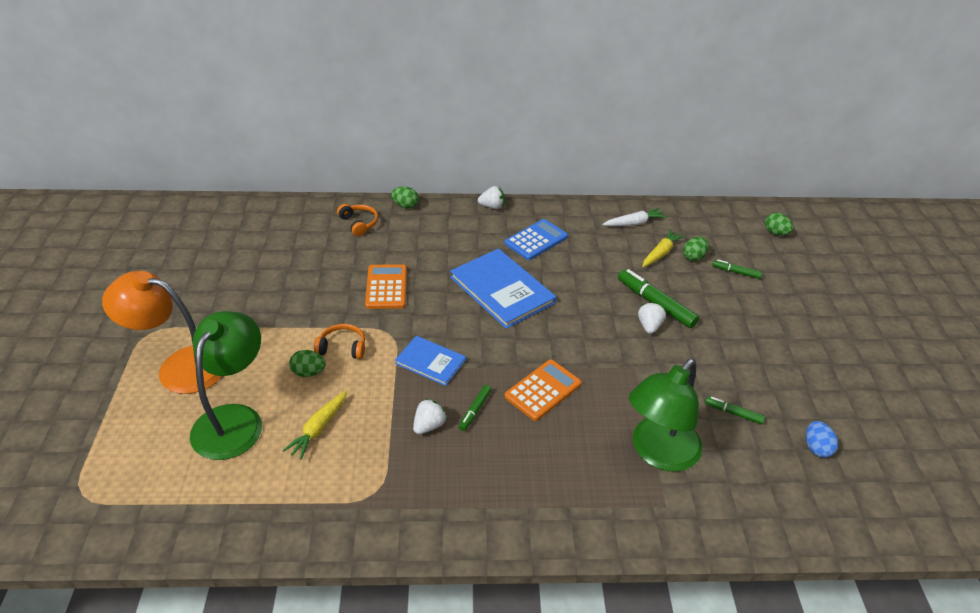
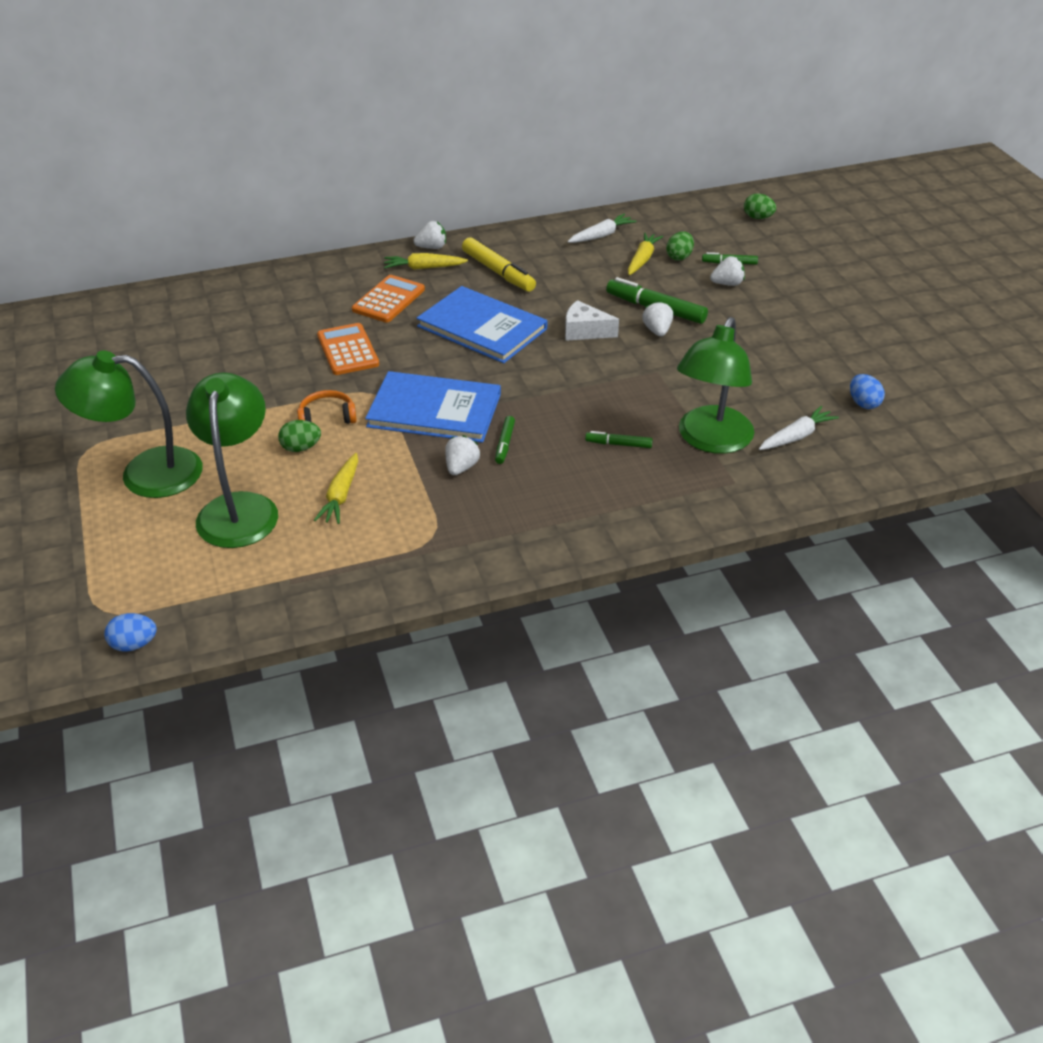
camera: 15 degrees left, 0 degrees up
(87, 537) = (134, 644): none -> blue egg
(179, 367) = (145, 473): orange lamp -> green lamp
(359, 223) = (281, 293): orange headphones -> none
(405, 205) = (328, 264): green egg -> none
(430, 362) = (434, 410): blue book -> blue book, size x1.74
(478, 224) = (424, 268): none -> yellow carrot
(536, 240) = (498, 272): blue calculator -> yellow marker
(543, 390) = (569, 411): orange calculator -> orange calculator (388, 300)
(586, 312) = (584, 331): none -> white cheese
(727, 292) = (727, 284): none -> white strawberry
(733, 413) = (772, 391): green marker -> green marker (618, 444)
(740, 469) = (796, 436): none -> white carrot

